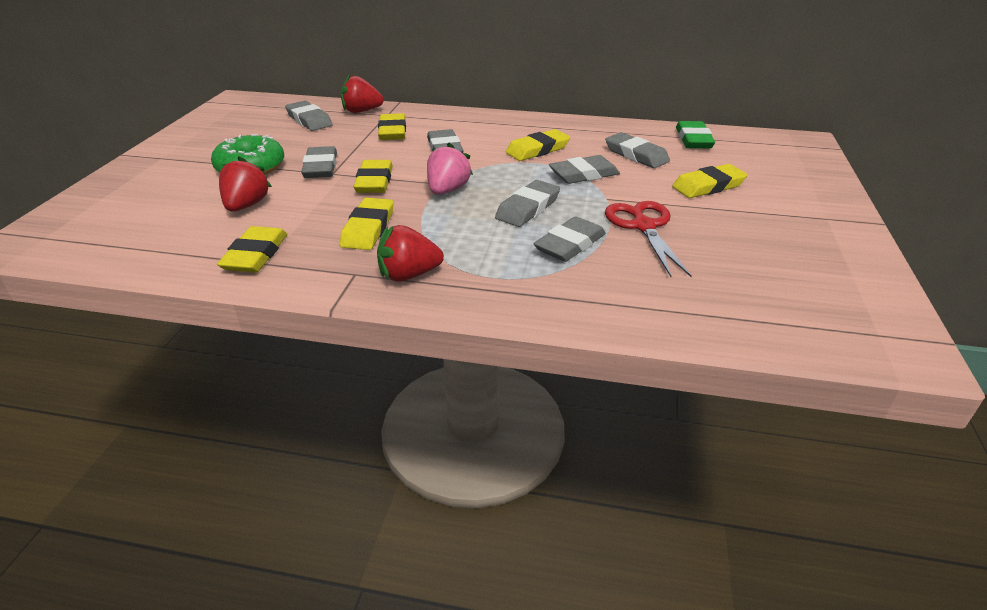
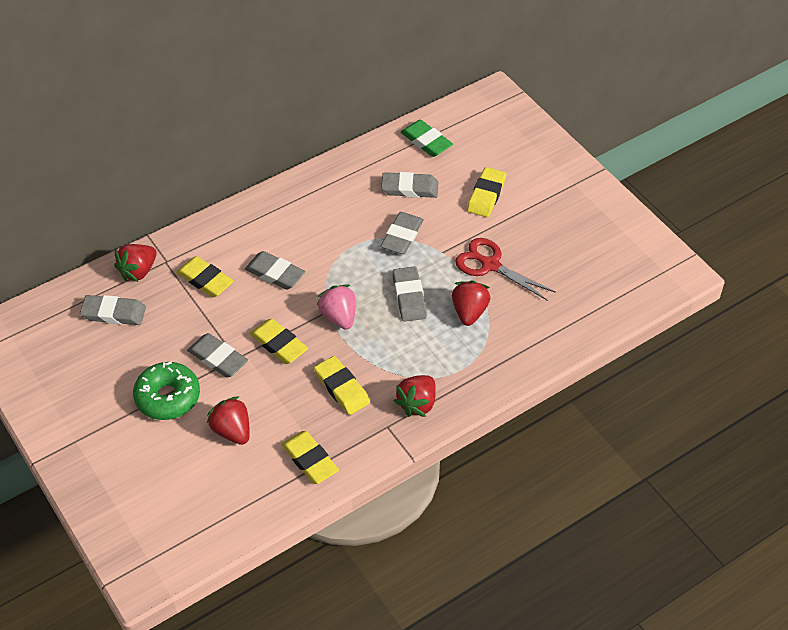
camera: 45 degrees left, 15 degrees up
(537, 150) = (339, 228): yellow eraser -> none
(569, 244) = (469, 312): grey eraser -> red strawberry

